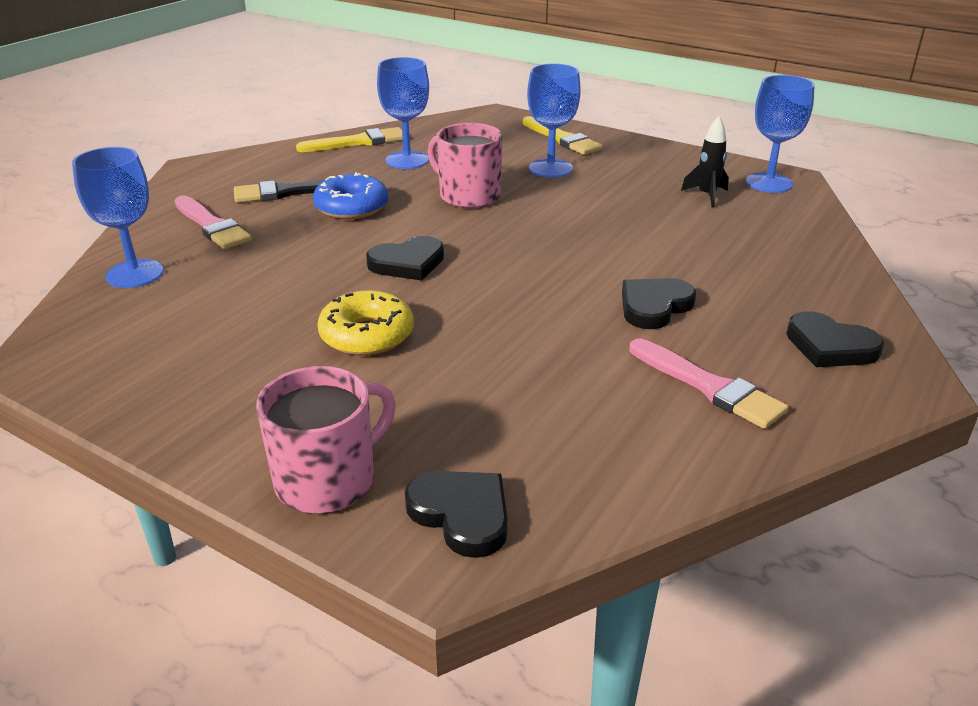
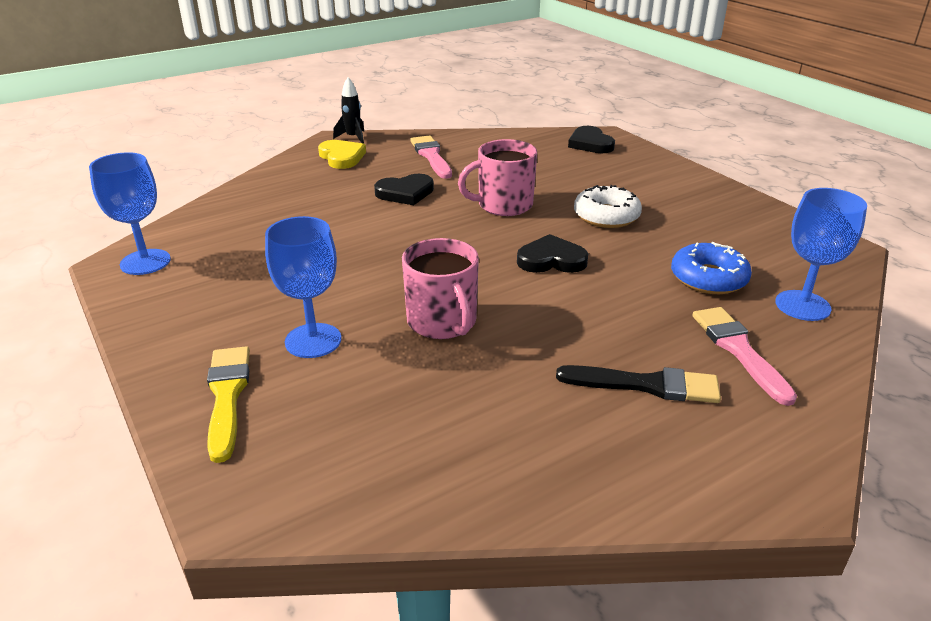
camera: 155 degrees left, 0 degrees up
(328, 480) = (647, 162): pink mug -> pink mug (503, 205)
(351, 207) = (577, 338): blue donut -> blue donut (708, 278)
(358, 142) = (517, 485): yellow brush -> none
(367, 335) = (606, 216): yellow donut -> white donut
(407, 160) = (469, 409): blue goblet -> none
(707, 196) = (224, 263): black rocket -> black rocket (353, 138)
(830, 346) = (342, 157): black heart -> yellow heart

